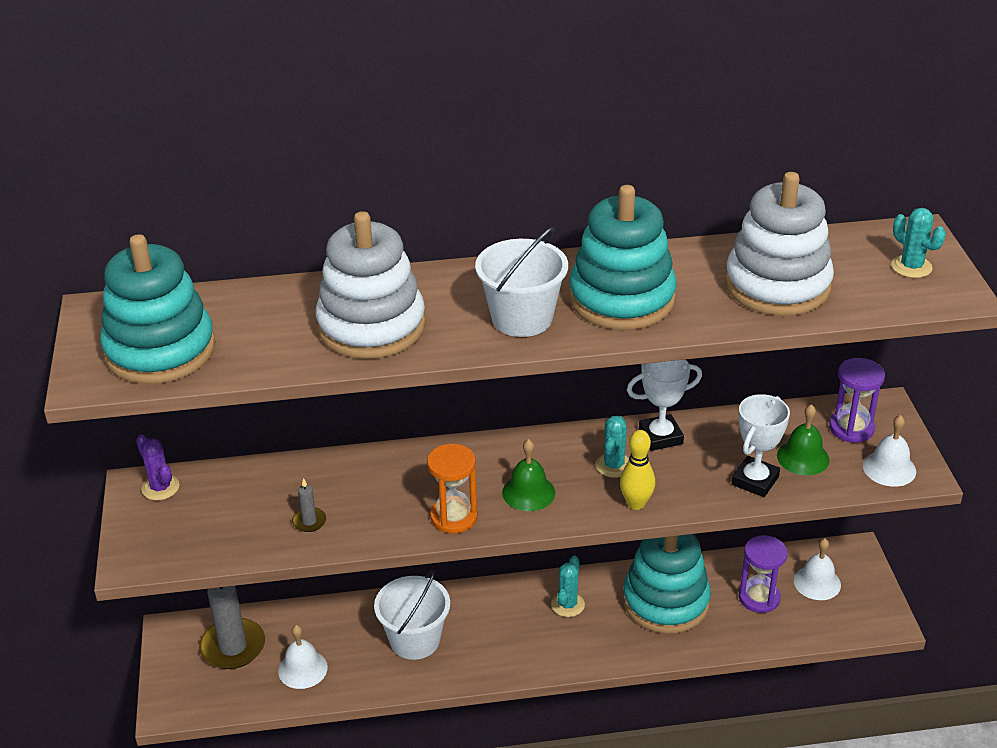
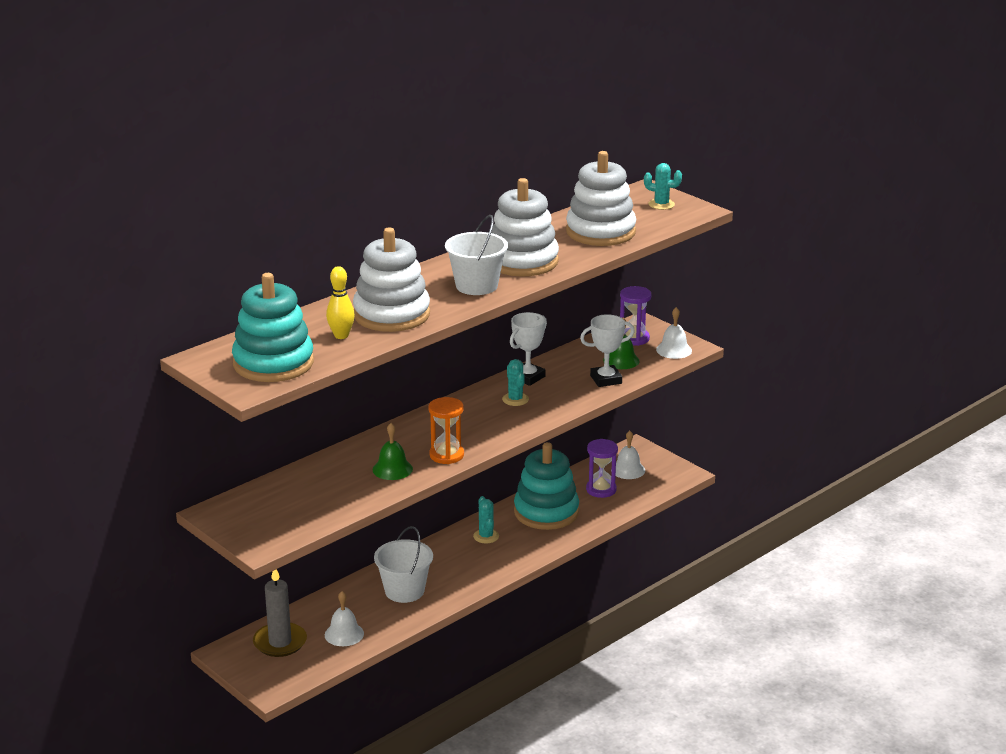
camera: 35 degrees left, 10 degrees down
(160, 488) = (230, 507): purple cactus -> none
(309, 521) = (356, 488): grey candle -> none
(528, 492) = (478, 428): green bell -> green bell (392, 469)
(622, 299) = (522, 261): turquoise stacking toy -> white stacking toy
(636, 503) = (549, 412): yellow bowling pin -> yellow bowling pin (341, 336)
(755, 481) = (606, 379): white trophy -> white trophy turned 75 degrees clockwise

